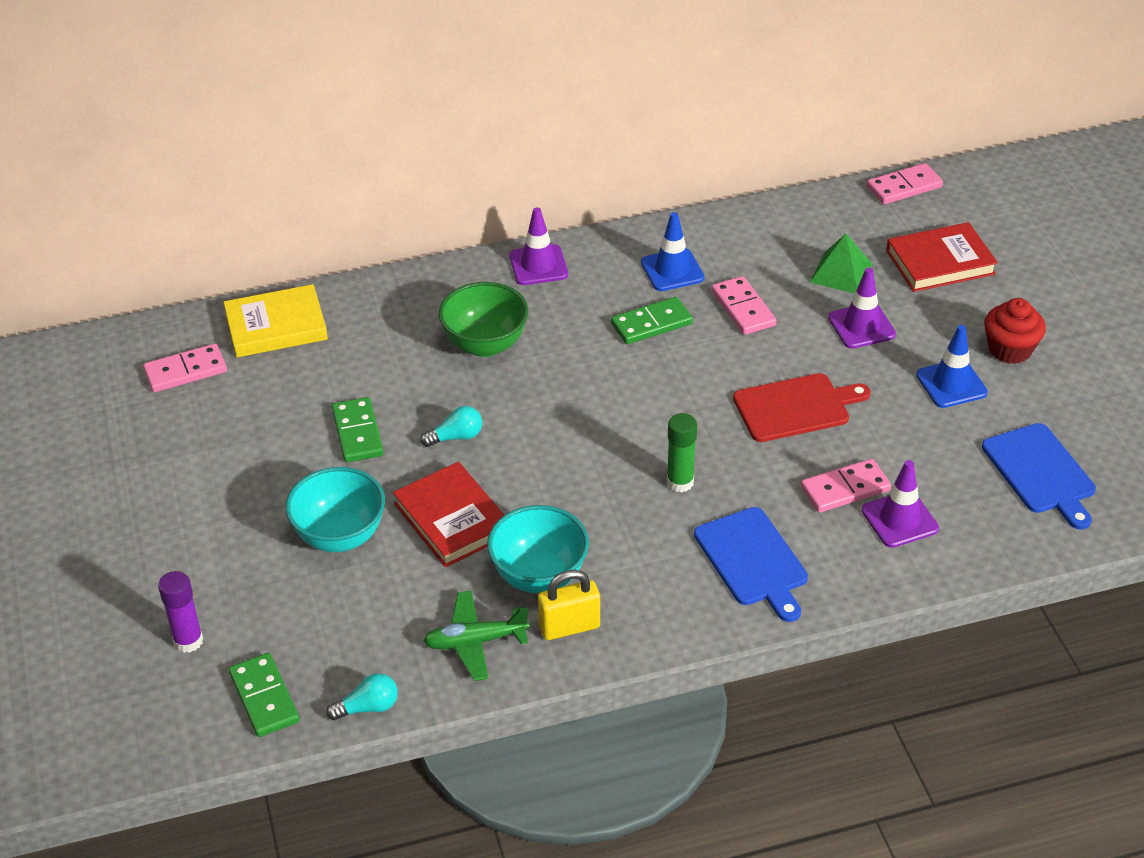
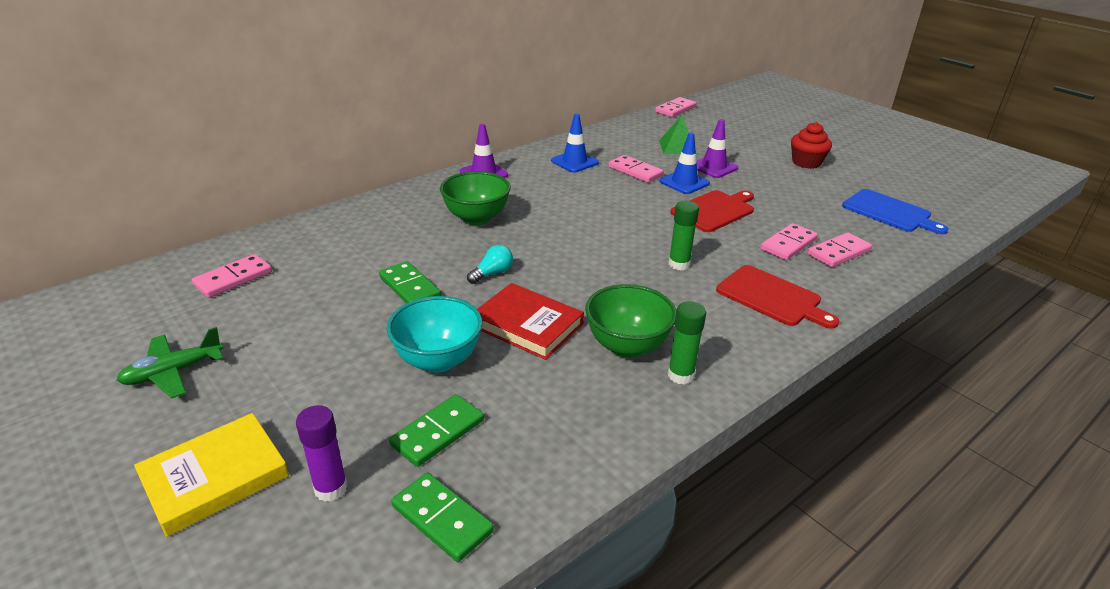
camera: 25 degrees left, 10 degrees down
(276, 326) = (302, 237): yellow book -> yellow book (215, 477)
(368, 707) = (554, 494): turquoise light bulb -> none
(475, 642) = (612, 408): green plane -> green plane (173, 372)
(539, 576) = (627, 346): turquoise bowl -> green bowl
(569, 627) = (680, 375): yellow padlock -> green glue stick
(651, 324) = (584, 188): green domino -> green domino (438, 433)
(753, 560) = (772, 297): blue cutting board -> red cutting board
(899, 519) = (838, 253): purple traffic cone -> pink domino
(940, 262) = (727, 134): red book -> none
(951, 384) = (792, 183): blue traffic cone -> blue traffic cone (684, 182)

